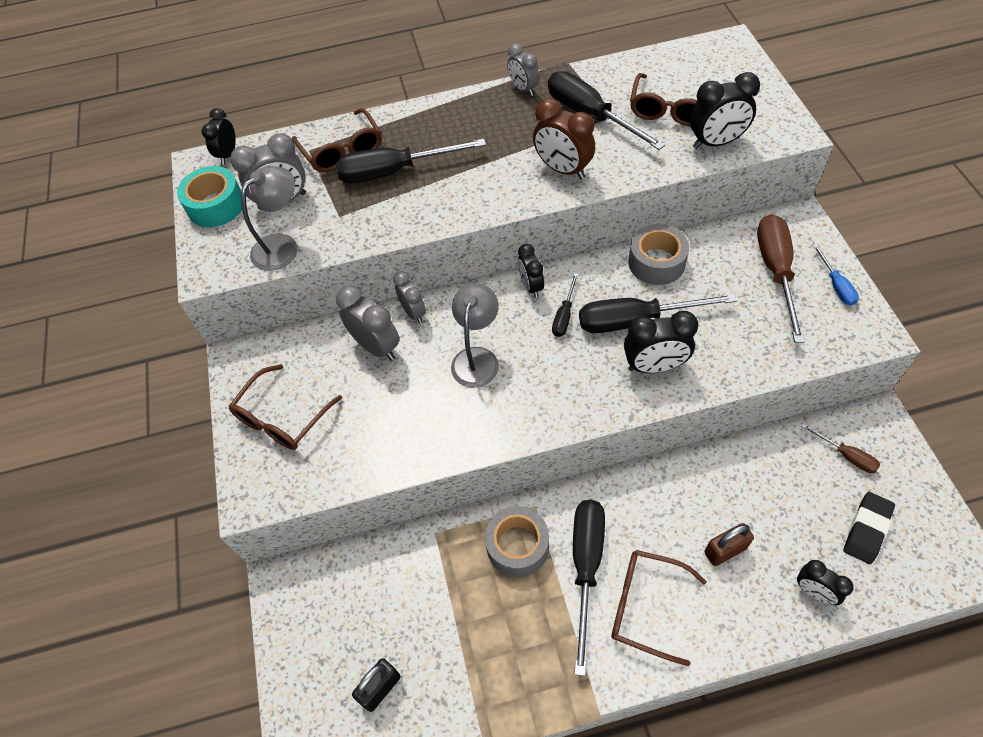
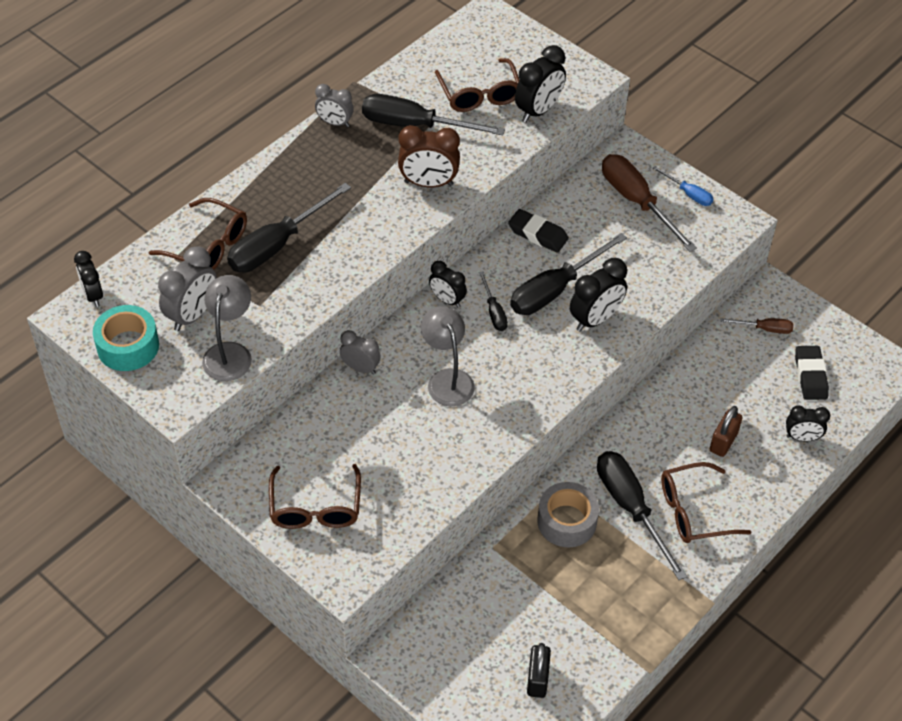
camera: 40 degrees left, 5 degrees down
(376, 346) = (350, 411): grey clock -> none
(656, 262) = (538, 234): grey tape -> black eraser

